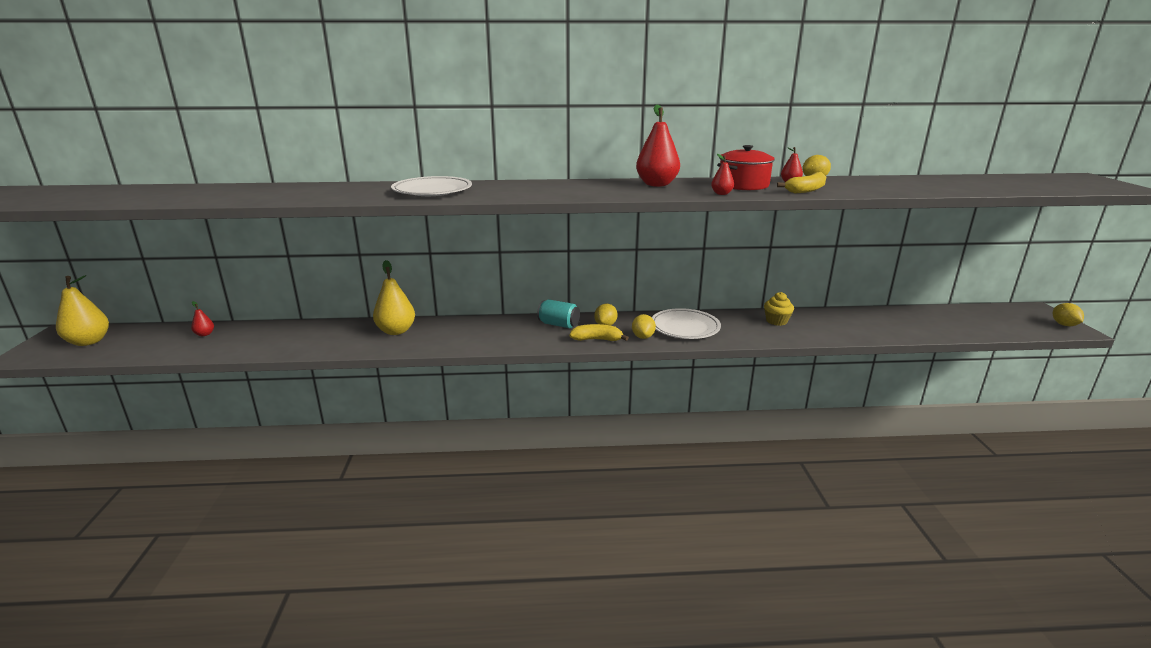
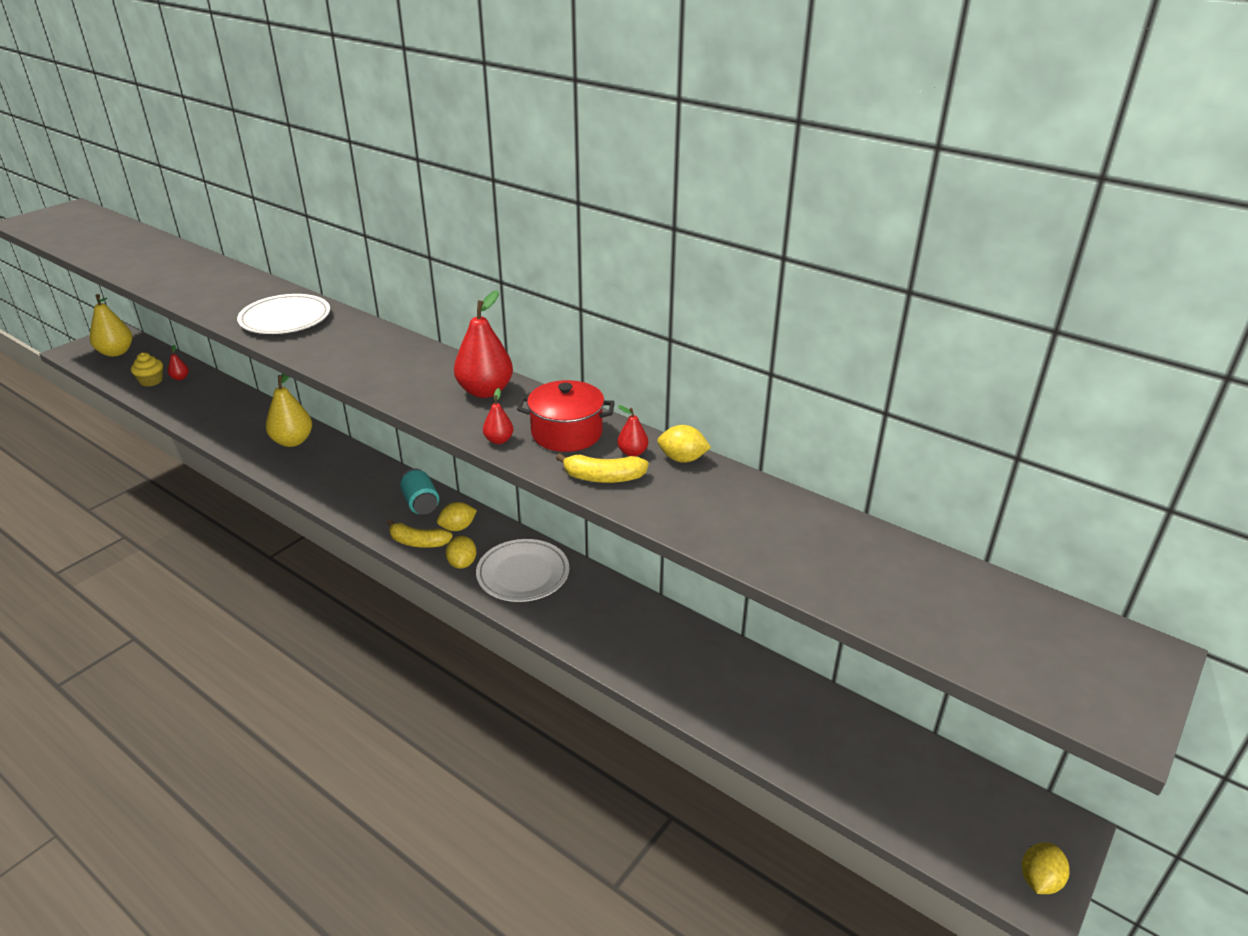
camera: 40 degrees right, 10 degrees up
(597, 339) = (418, 542): yellow banana -> yellow banana turned 150 degrees clockwise
(643, 337) = (462, 563): yellow lemon -> yellow lemon turned 45 degrees counterclockwise
(776, 321) = (635, 623): yellow cupcake -> yellow cupcake (151, 381)

